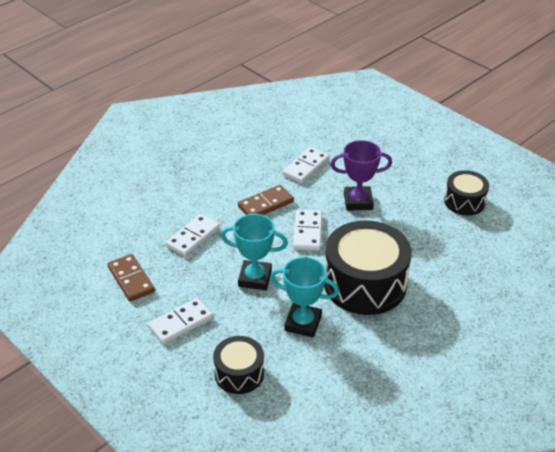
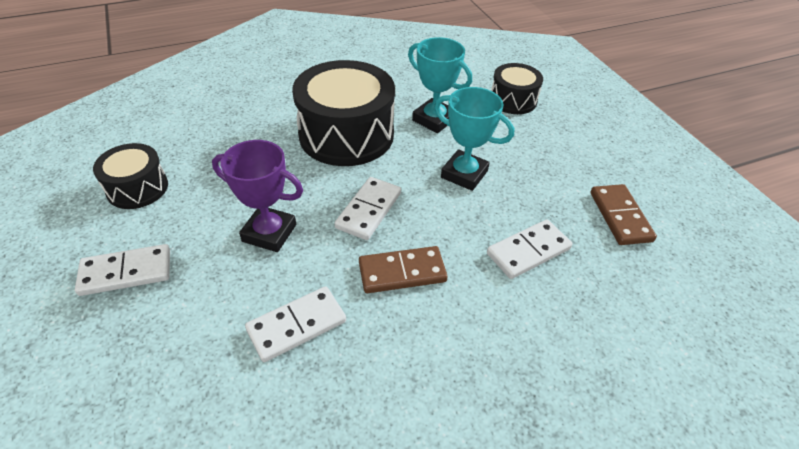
camera: 160 degrees left, 5 degrees up
(181, 323) = (562, 153): white domino -> white domino (126, 272)

